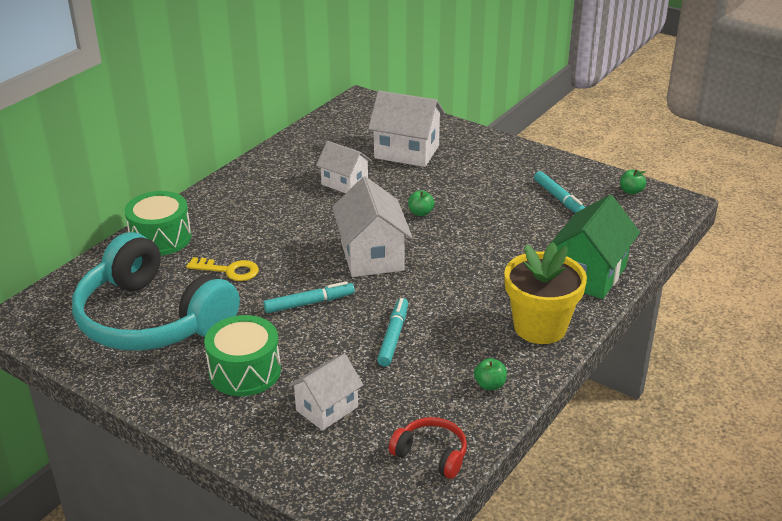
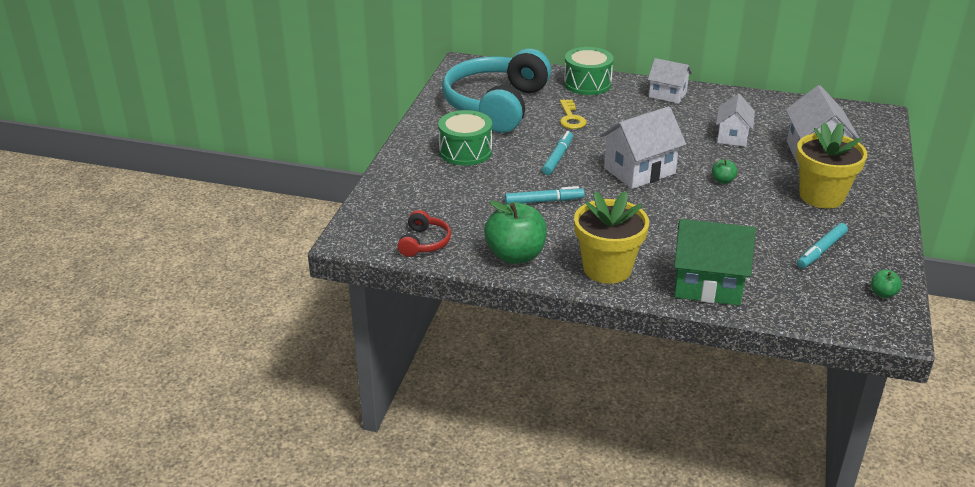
camera: 70 degrees right, 0 degrees up
(309, 303) = (557, 158): turquoise marker -> turquoise marker turned 120 degrees counterclockwise
(327, 408) = (447, 191): white house -> white house (667, 95)
(476, 171) = (821, 196): none -> yellow flower pot
(490, 385) = (515, 255): green apple -> green apple, size x2.24

